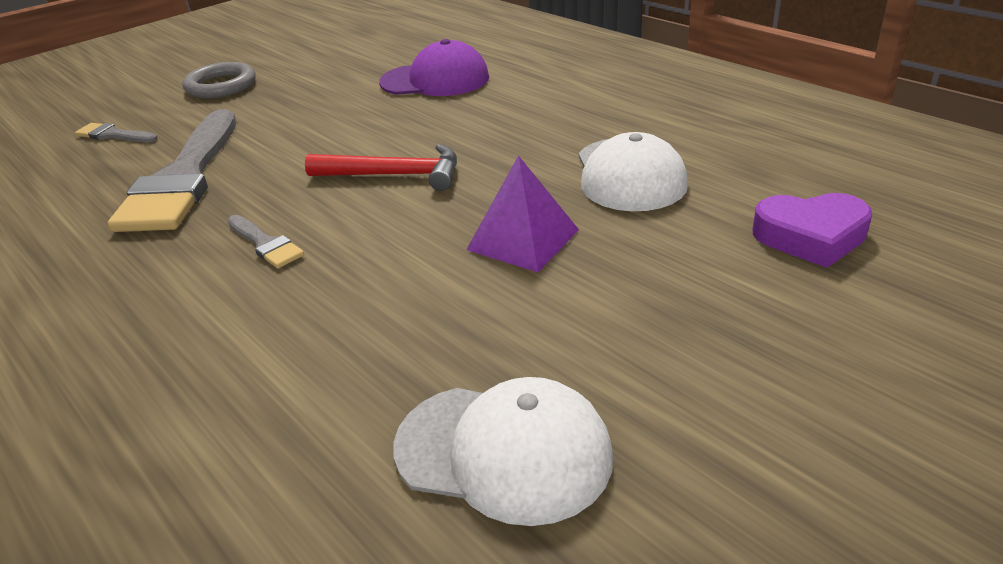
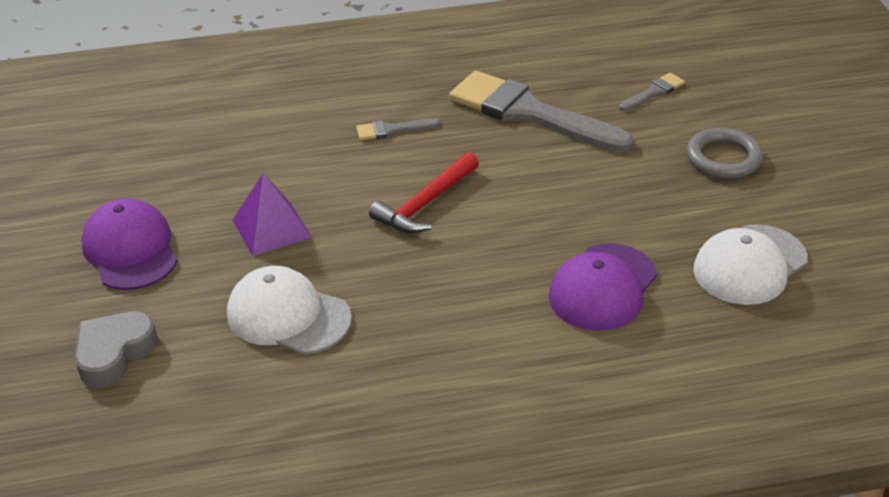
camera: 120 degrees right, 5 degrees up
(504, 452) = (128, 158): white cap -> white cap (749, 265)
(675, 318) = (130, 250): none -> purple cap
(811, 237) = (114, 353): purple heart -> grey heart

